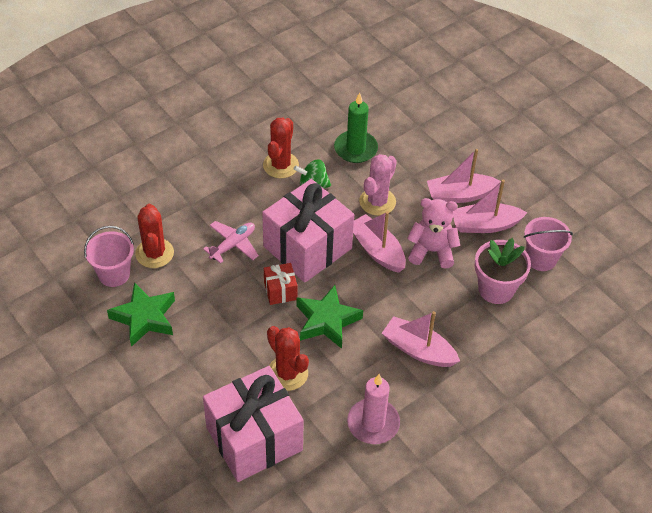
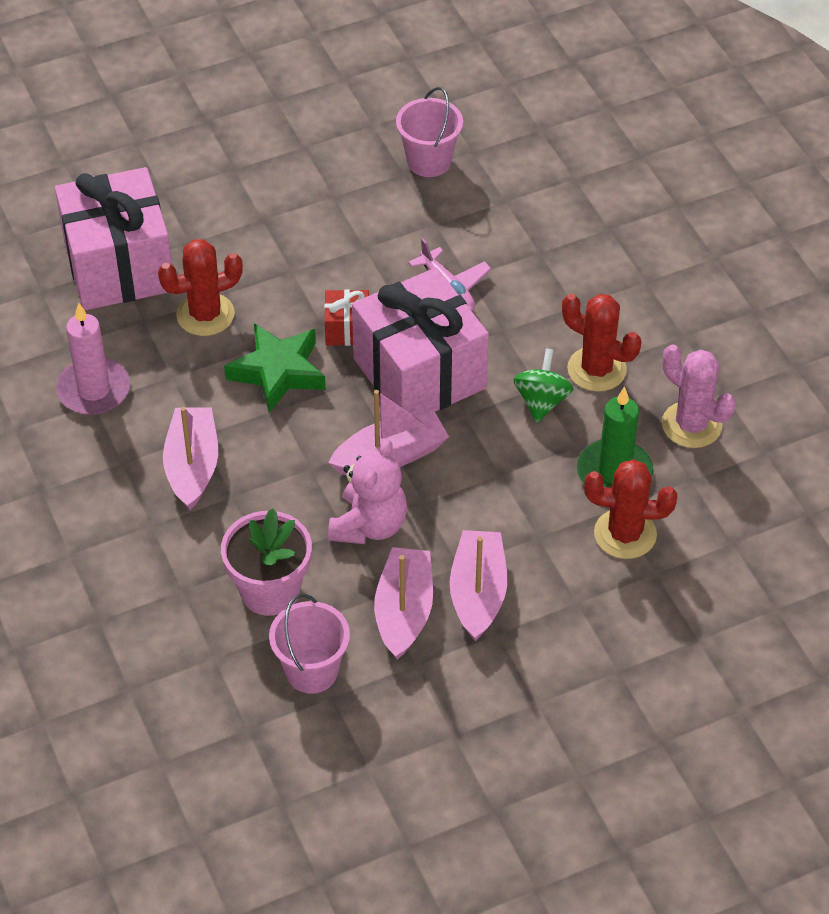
camera: 105 degrees right, 0 degrees up
(144, 318) = (345, 184): green star -> none
(154, 253) = (455, 205): red cactus -> red cactus (625, 534)
(377, 202) = (490, 477): pink cactus -> pink cactus (691, 425)
(418, 350) = (192, 466): pink boat -> pink boat turned 45 degrees counterclockwise

